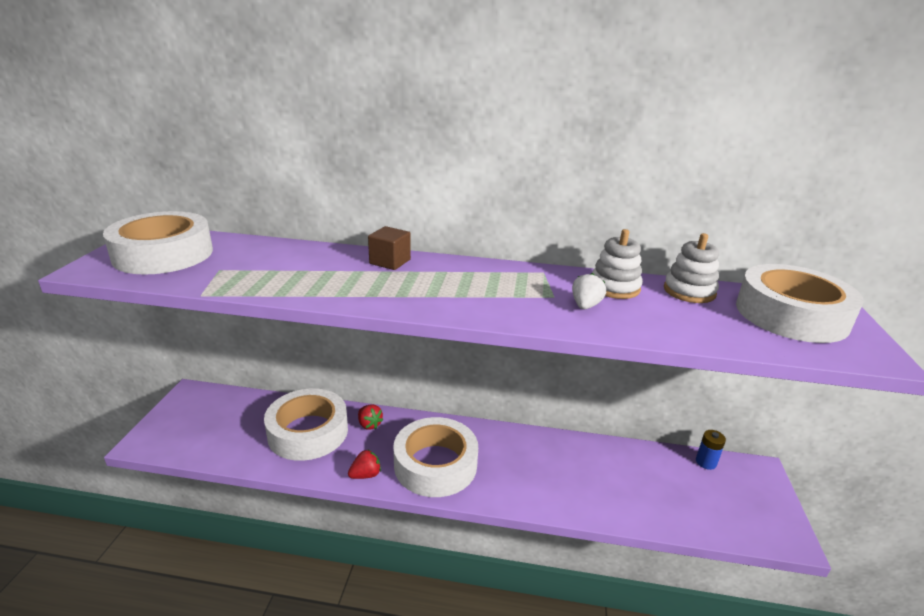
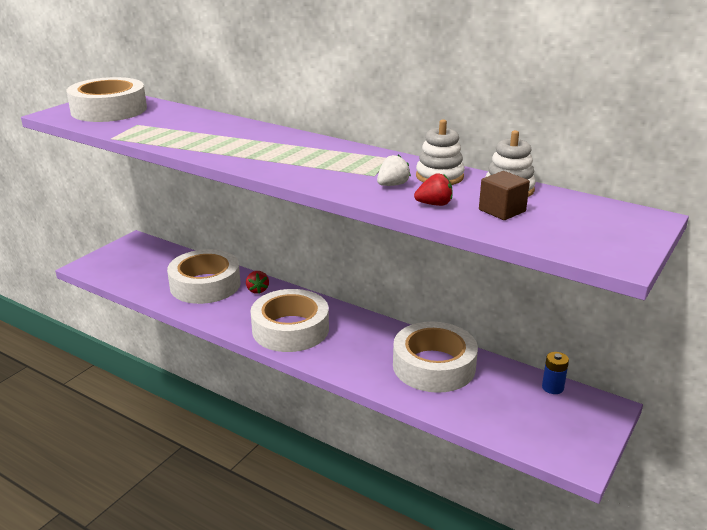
camera: 25 degrees right, 0 degrees up
(365, 475) = (229, 323): red strawberry -> red strawberry (434, 204)
(390, 262) = (268, 134): brown cube -> brown cube (502, 210)
(791, 315) = (585, 220): white tape -> white tape (434, 366)

